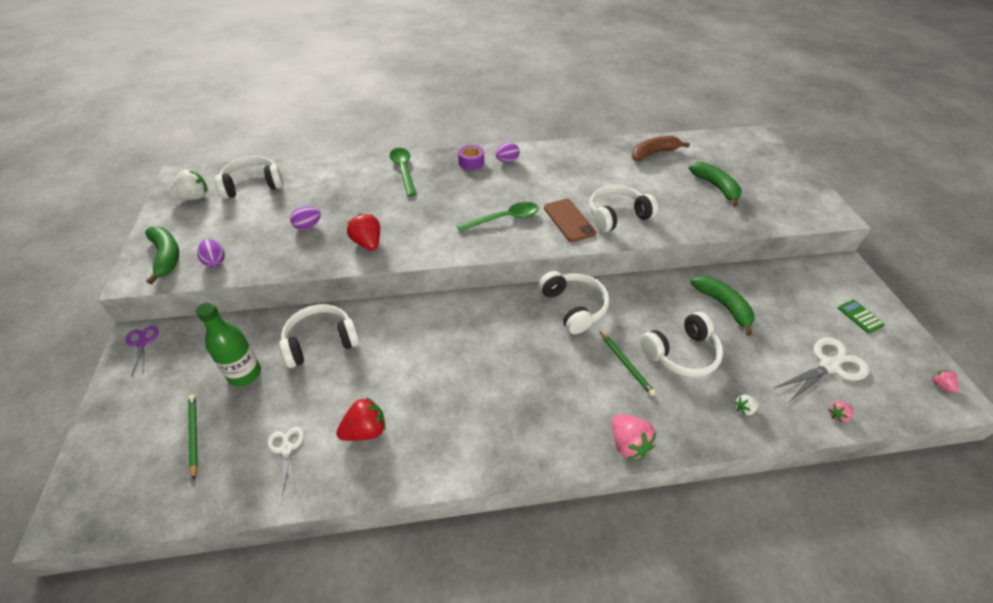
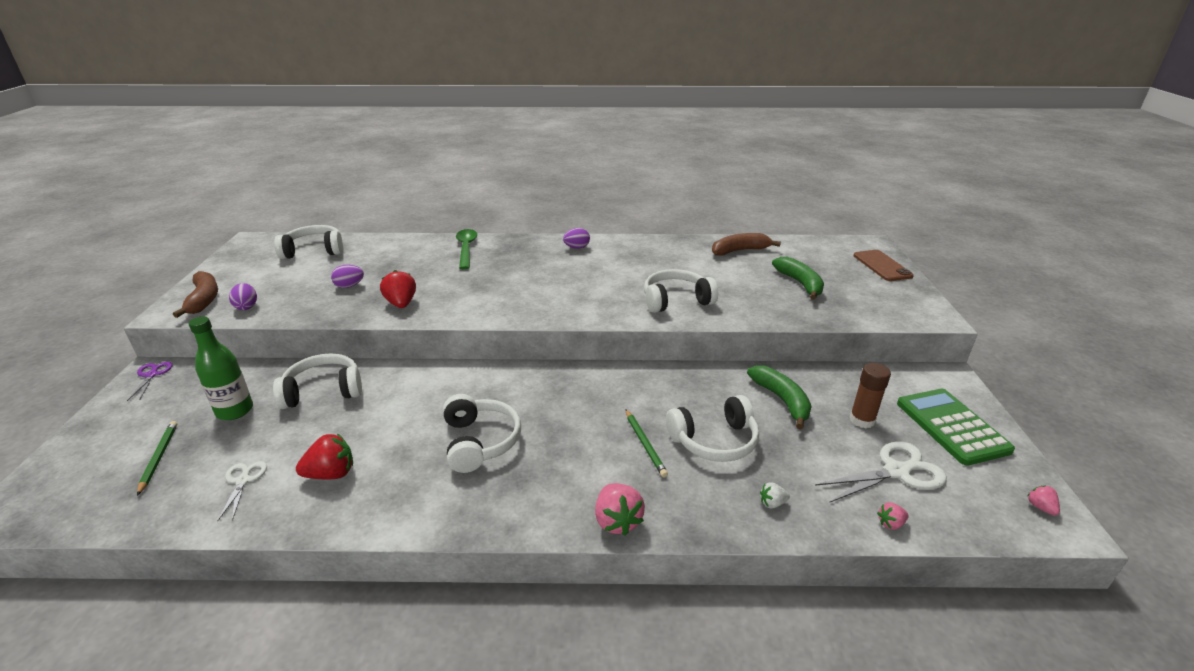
camera: 10 degrees right, 15 degrees down
(166, 257) = (204, 299): green banana -> brown banana
(194, 197) = (254, 256): white strawberry -> none
(471, 162) = (538, 246): purple tape -> none
(504, 219) = (551, 294): green spoon -> none
(569, 220) = (621, 300): brown phone -> brown phone (882, 266)
(574, 307) = (606, 385): white headphones -> white headphones (480, 441)
(791, 318) = (862, 420): none -> brown glue stick
(860, 317) = (952, 426): green calculator -> green calculator, size x2.11

